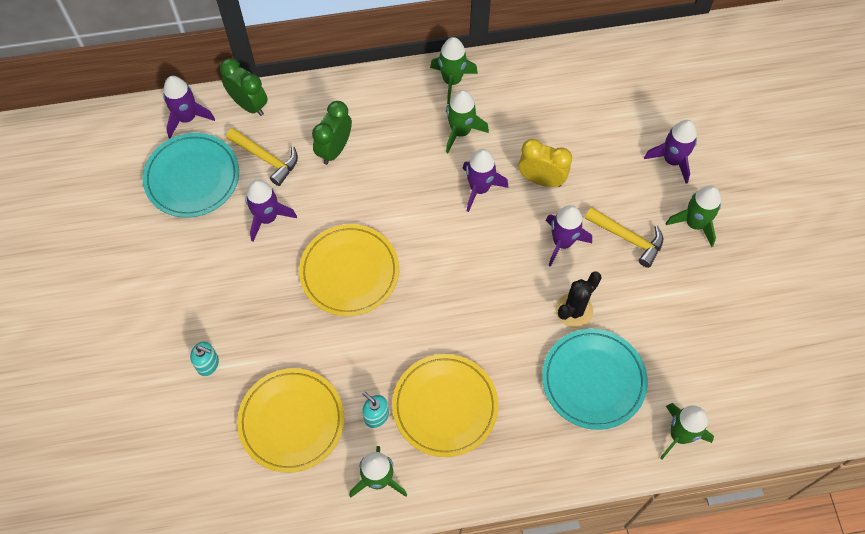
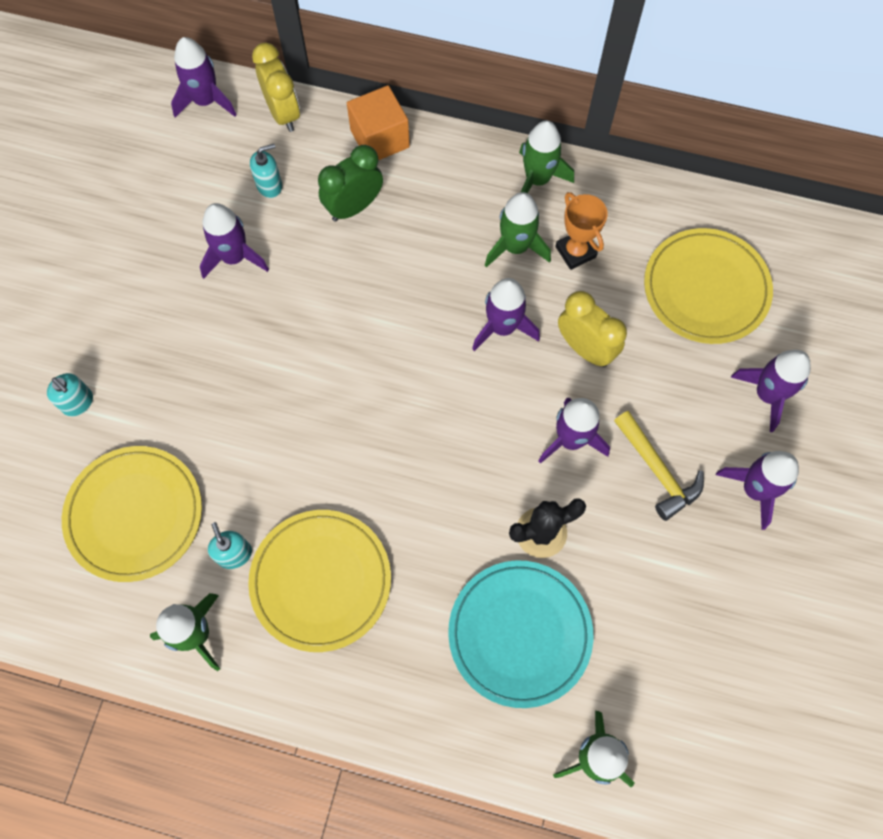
camera: 25 degrees right, 5 degrees up
(192, 177) = (175, 174): turquoise plate -> none
(249, 105) = (283, 113): green clock -> yellow clock
(266, 158) = (269, 185): yellow hammer -> turquoise soap dispenser
(328, 96) = (380, 139): none -> orange cube
(349, 272) = (294, 363): yellow plate -> yellow plate (705, 289)
(502, 119) = (575, 252): none -> orange trophy
(694, 223) = (754, 489): green rocket -> purple rocket

